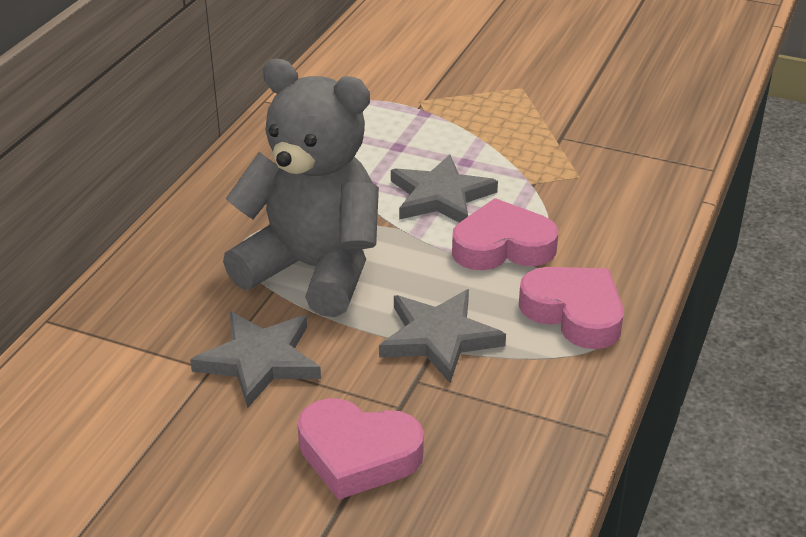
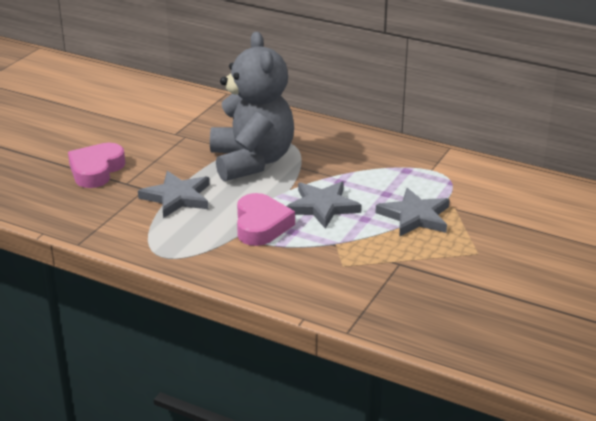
camera: 95 degrees right, 5 degrees down
(260, 361) = (176, 146): grey star -> grey star (415, 216)
(314, 269) = (251, 161): grey teddy bear -> grey teddy bear turned 45 degrees counterclockwise
(574, 313) = (185, 245): pink heart -> none

